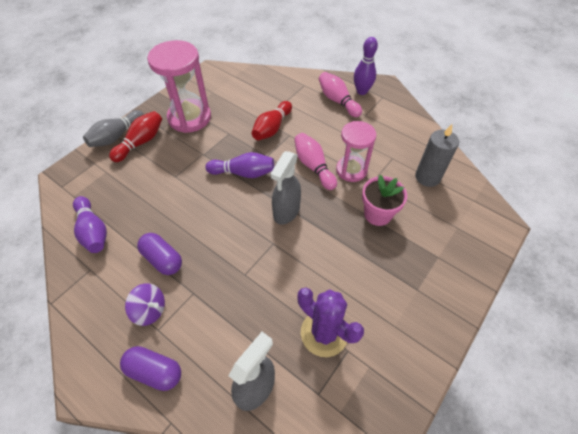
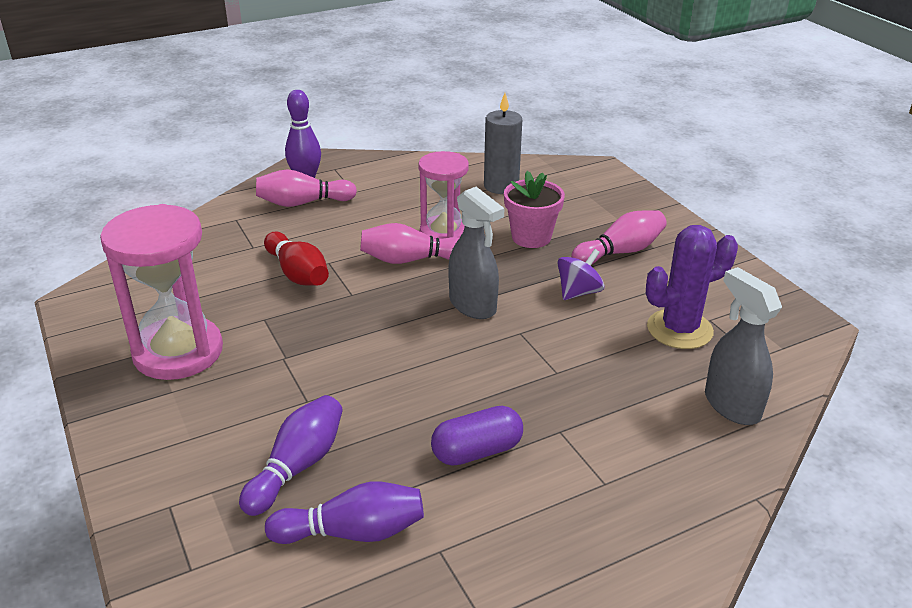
camera: 65 degrees left, 20 degrees down
(117, 136) = (125, 458): grey bowling pin -> none
(141, 142) = (179, 427): red bowling pin -> none
(150, 310) = (565, 485): purple spinning top -> purple spinning top (578, 292)
(155, 371) = (673, 499): purple capsule -> none
(243, 173) = (366, 325): purple bowling pin -> purple bowling pin (297, 467)
(395, 270) = (620, 252): none -> pink bowling pin

